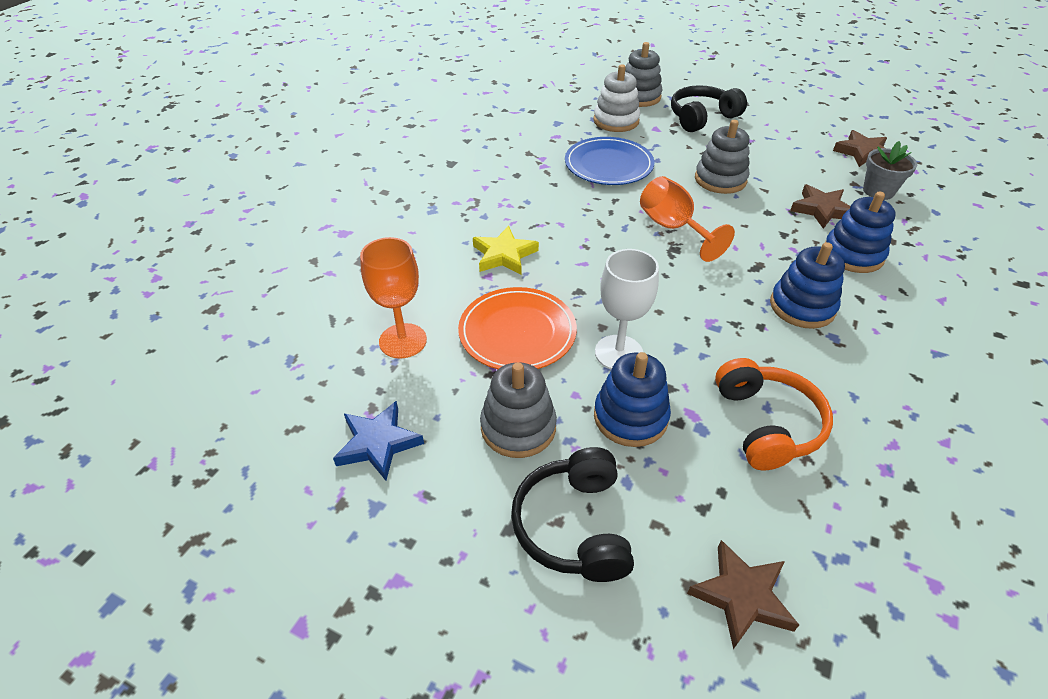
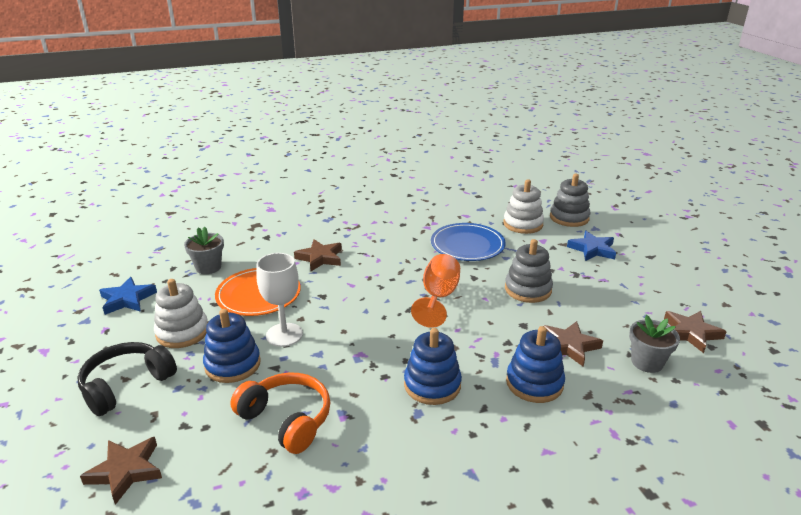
camera: 45 degrees right, 15 degrees down
(403, 341) = (208, 267): orange goblet -> grey flower pot
(504, 255) = (320, 258): yellow star -> brown star
(518, 427) = (182, 332): grey stacking toy -> white stacking toy
(702, 118) = (592, 249): black headphones -> blue star
(767, 424) = (287, 419): orange headphones -> orange headphones turned 90 degrees counterclockwise

